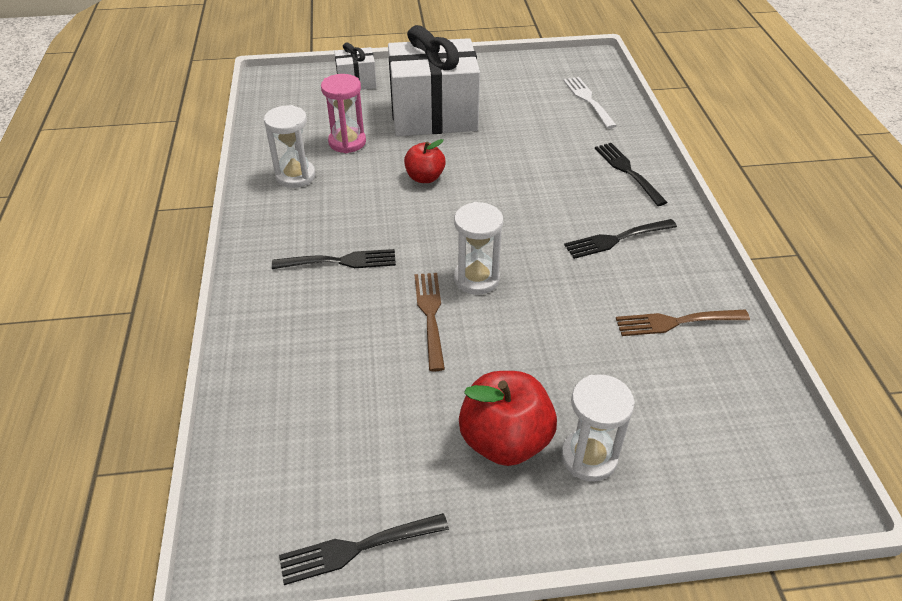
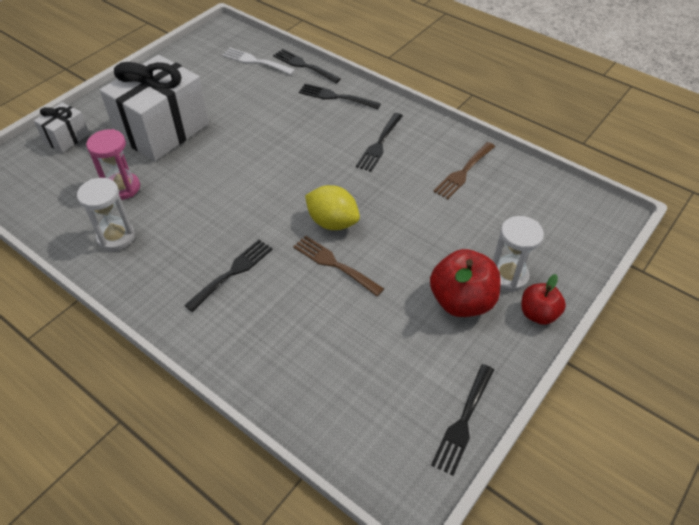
camera: 45 degrees left, 5 degrees up
(425, 177) = (215, 178): red apple -> red apple (538, 314)
(476, 279) = (332, 222): white hourglass -> yellow lemon
(632, 127) = (304, 65): none -> black fork

